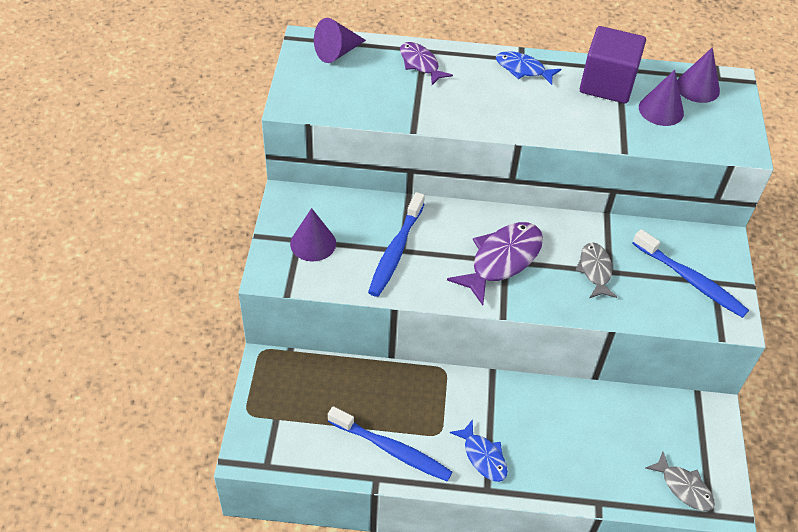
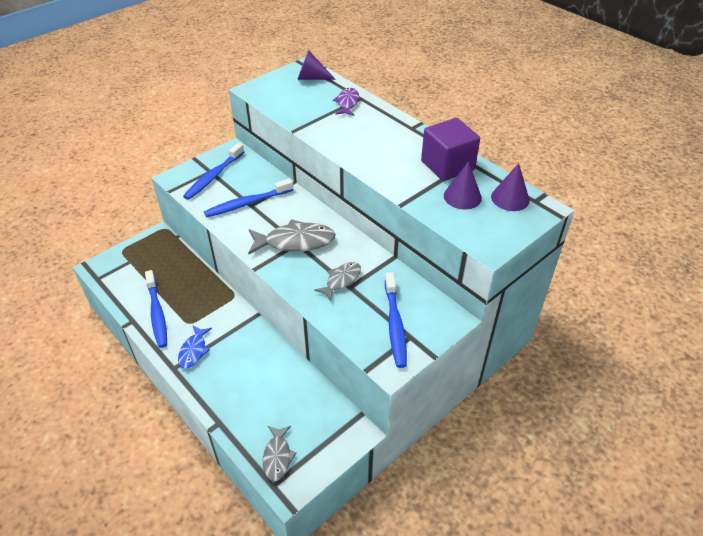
camera: 45 degrees right, 5 degrees down
(313, 243) = (213, 176): purple cone -> blue toothbrush
(502, 260) = (295, 241): purple fish -> grey fish
(523, 69) = (404, 133): blue fish -> none

